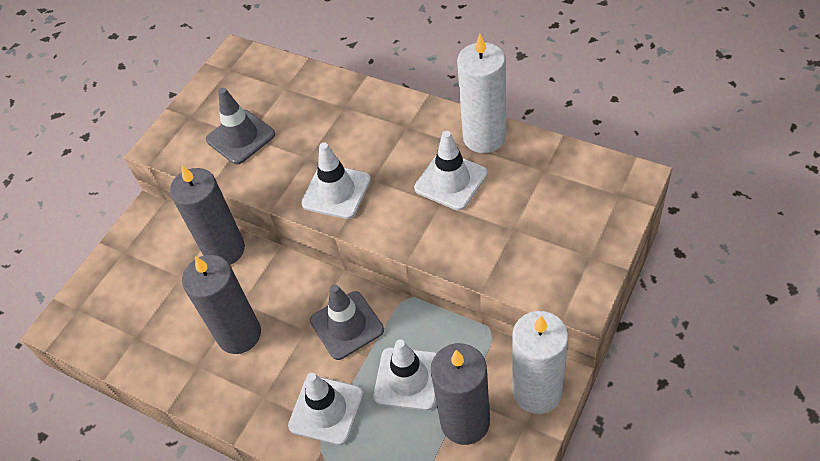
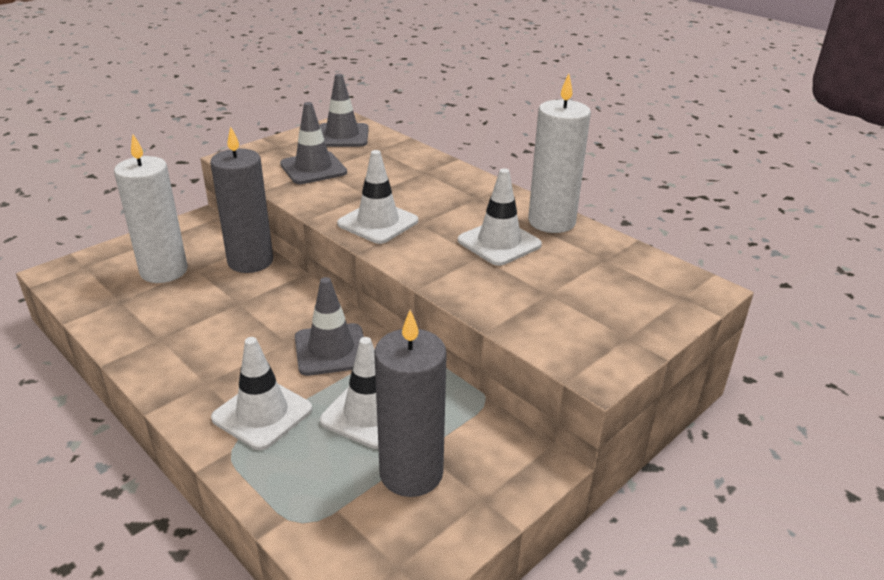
camera: 10 degrees right, 20 degrees down
(239, 334) = (218, 326): grey candle -> none
(243, 78) = (342, 136): none -> grey traffic cone
(537, 391) = (513, 471): white candle -> white candle (164, 271)

